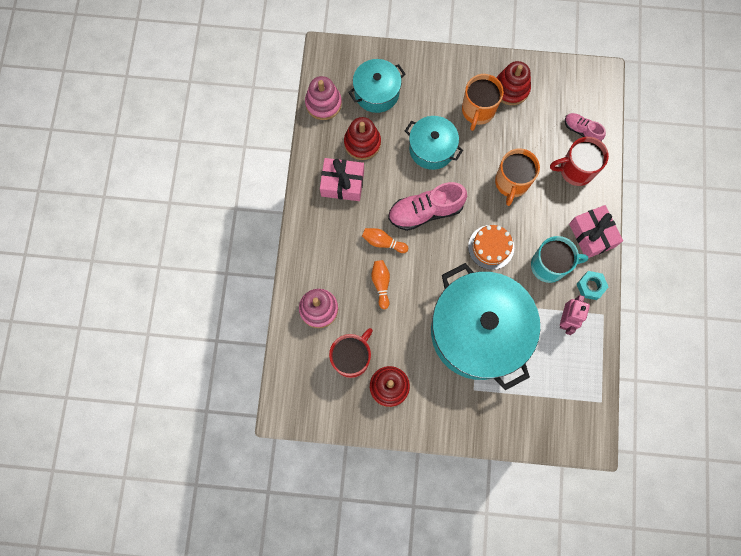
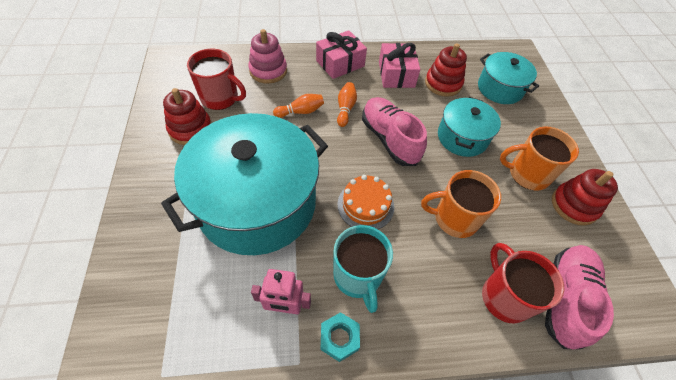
camera: 75 degrees right, 20 degrees down
(323, 103) = (469, 54): pink stacking toy -> none
(581, 130) = (565, 298): pink shoe -> pink shoe, size x1.78
(592, 235) = (417, 331): pink gift -> pink gift (340, 63)

